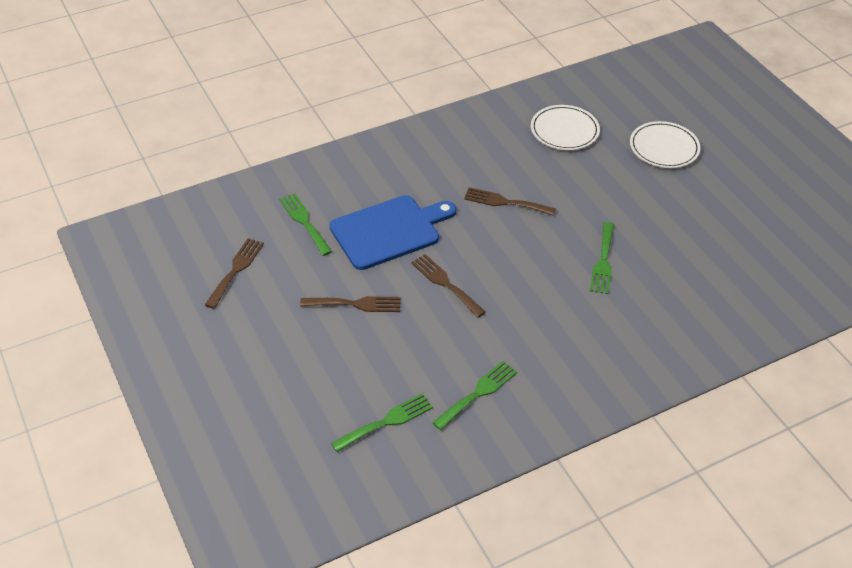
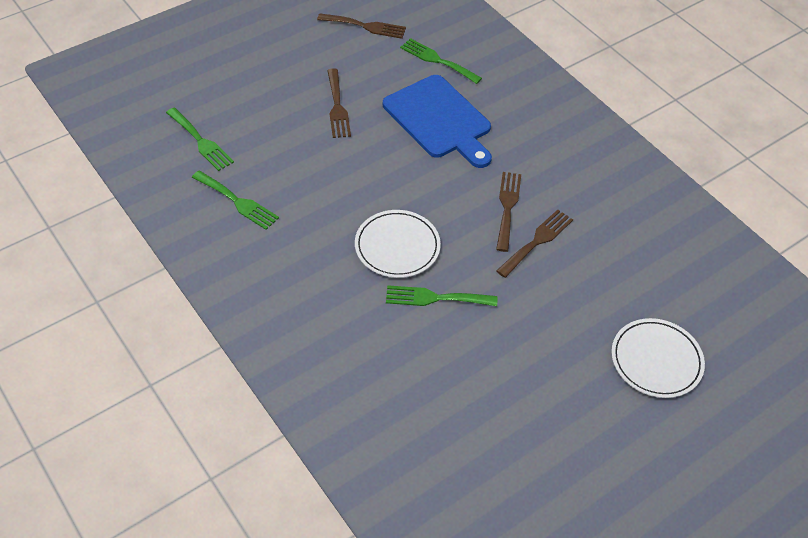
camera: 80 degrees right, 5 degrees up
(304, 222) = (437, 60): green fork -> green fork turned 105 degrees counterclockwise
(445, 283) = (376, 167): brown fork -> brown fork (537, 241)
(564, 130) = (650, 256): white plate -> white plate (397, 246)

